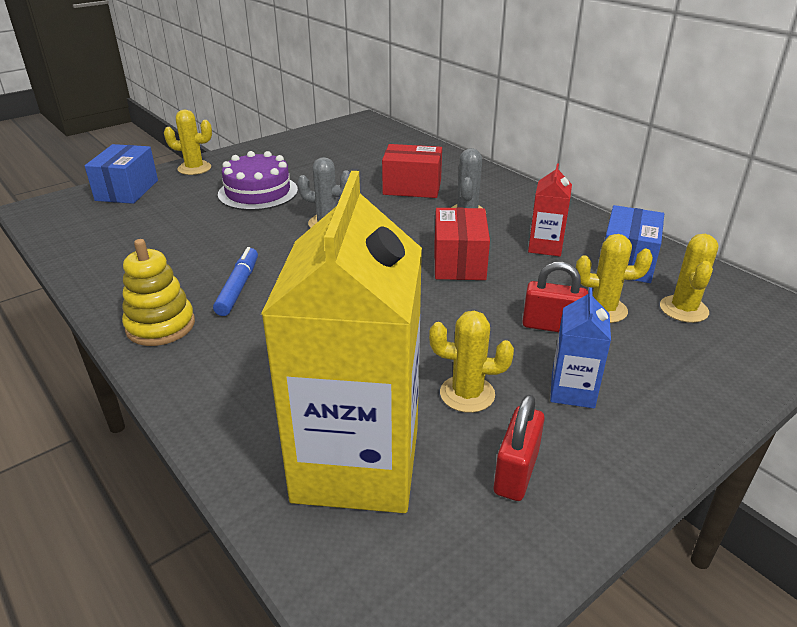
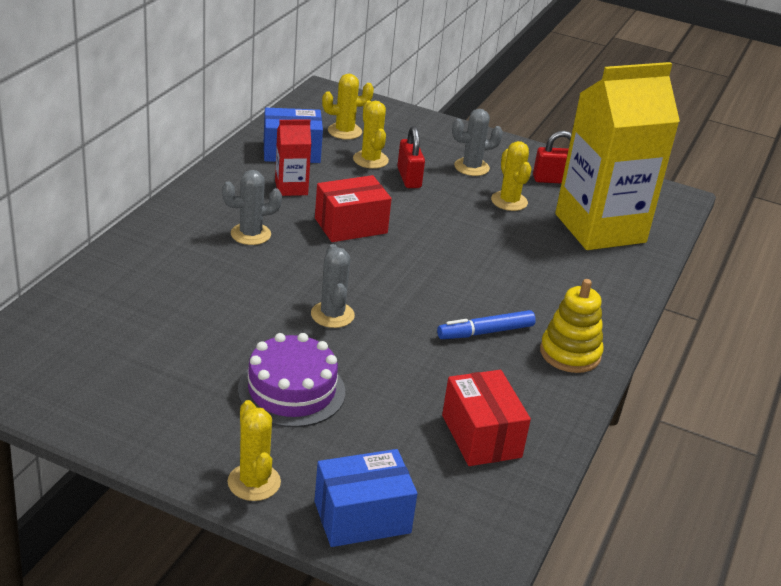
camera: 120 degrees left, 0 degrees up
(412, 187) = (208, 278): red box -> red box (481, 436)
(572, 391) = (471, 167): blue carton -> grey cactus

